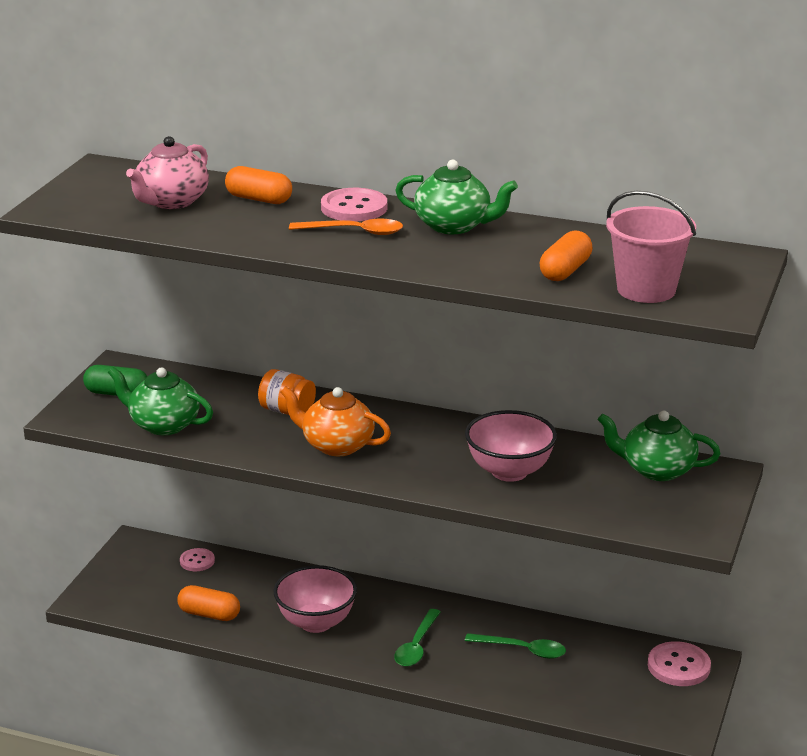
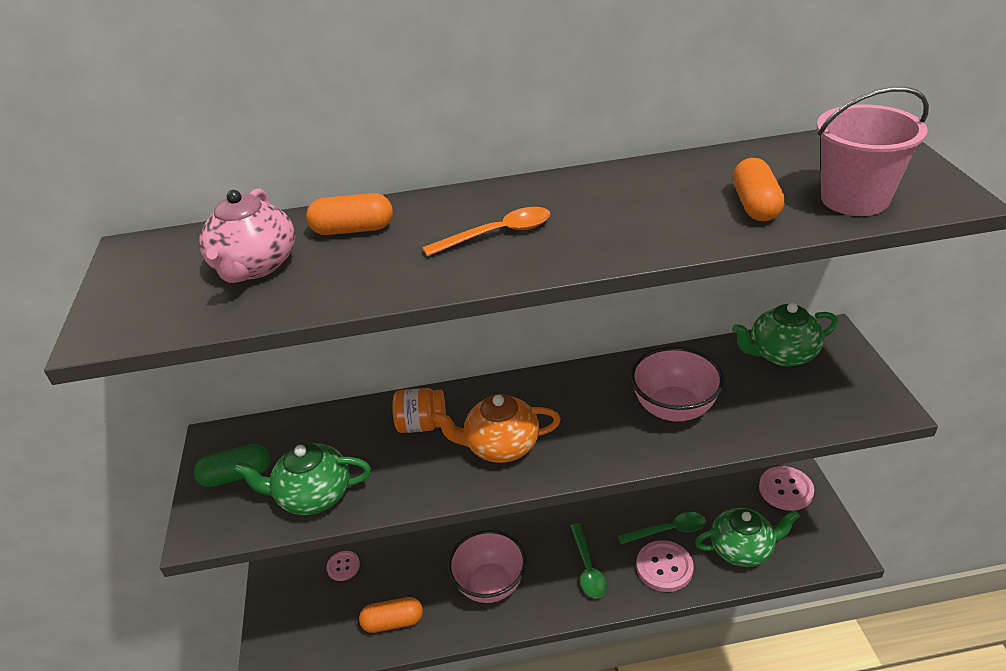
camera: 25 degrees left, 10 degrees up
(354, 208) = (464, 206): pink button -> pink button (664, 567)
(454, 226) = (586, 192): green teapot -> green teapot (742, 549)

